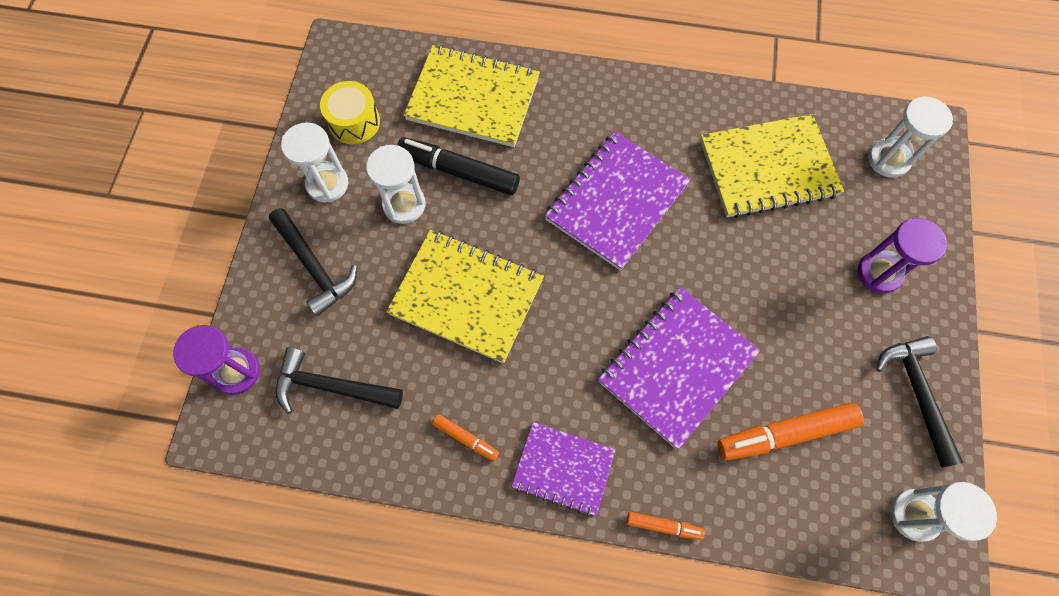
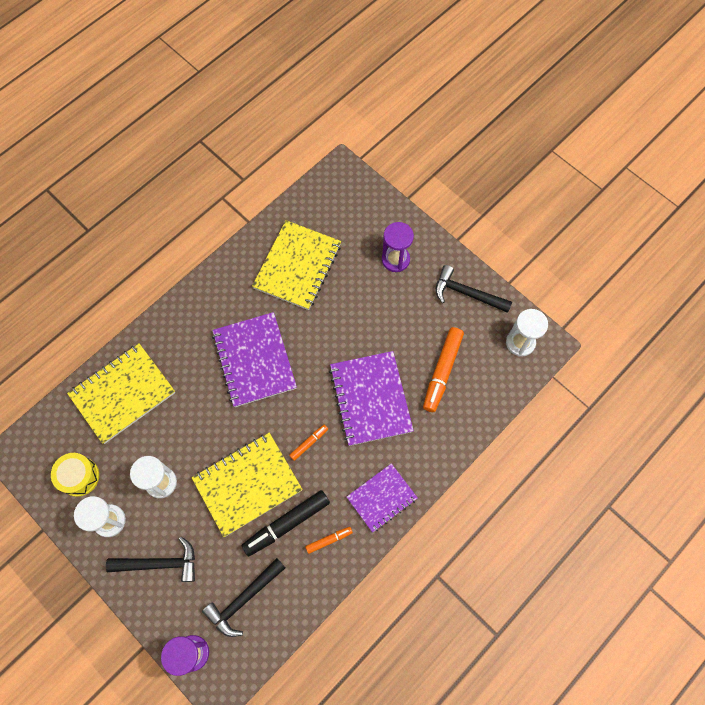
camera: 55 degrees left, 0 degrees up
(459, 171) = (165, 435): black marker -> black marker (286, 524)
(663, 526) = (445, 467): orange marker -> orange marker (309, 443)
(888, 159) = (340, 204): white hourglass -> none

